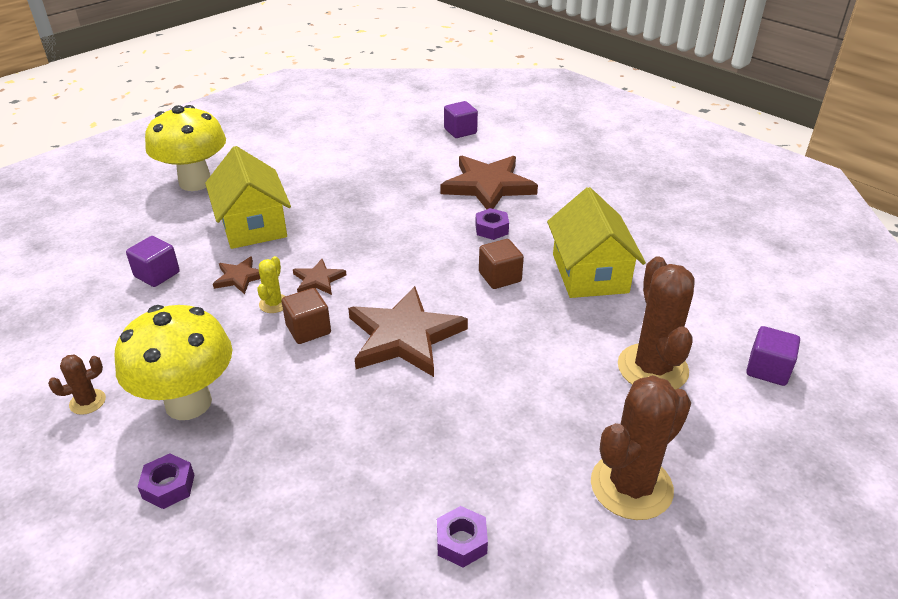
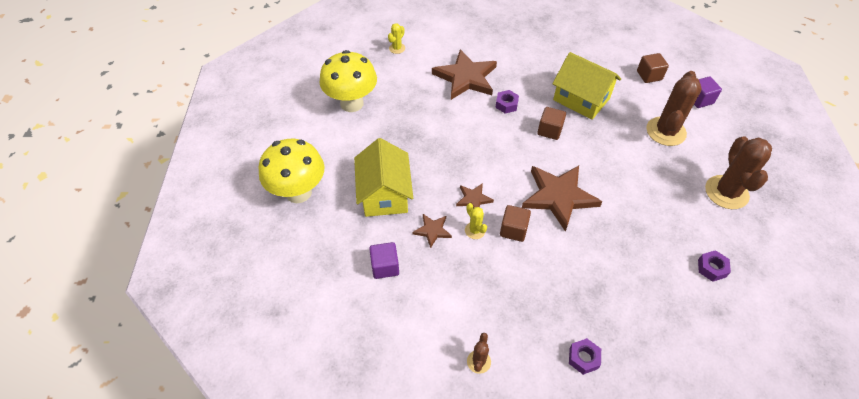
camera: 45 degrees left, 15 degrees up
(188, 403) = (525, 315): yellow mushroom -> yellow mushroom (352, 103)
(253, 225) = (384, 194): yellow house -> yellow house turned 60 degrees clockwise
(460, 131) = (397, 48): purple cube -> yellow cactus
(652, 368) = (665, 131): brown cactus -> brown cactus turned 75 degrees clockwise
(729, 303) = (649, 75): none -> brown cube

